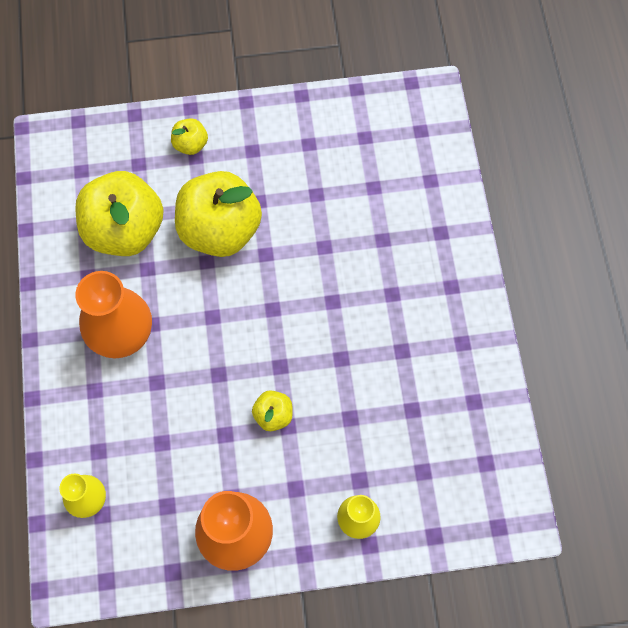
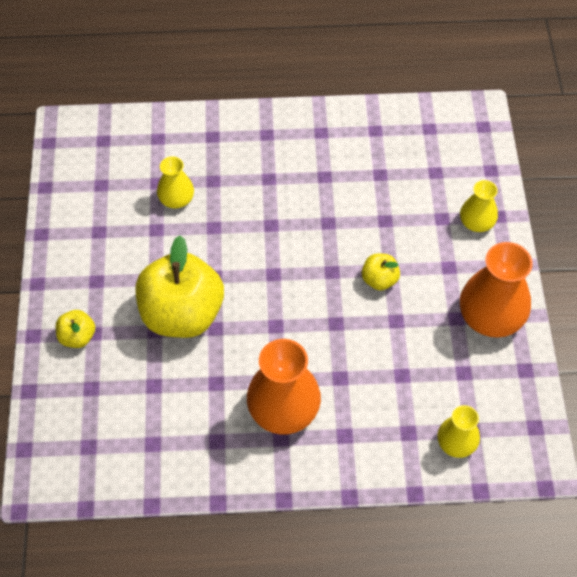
camera: 85 degrees left, 10 degrees down
(125, 230) = (168, 403): yellow apple -> none
(355, 208) = (176, 199): none -> yellow vase

